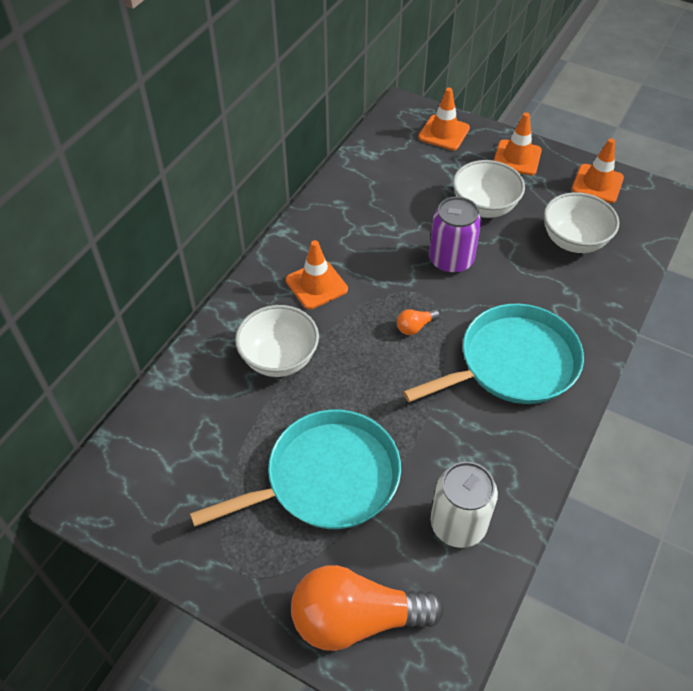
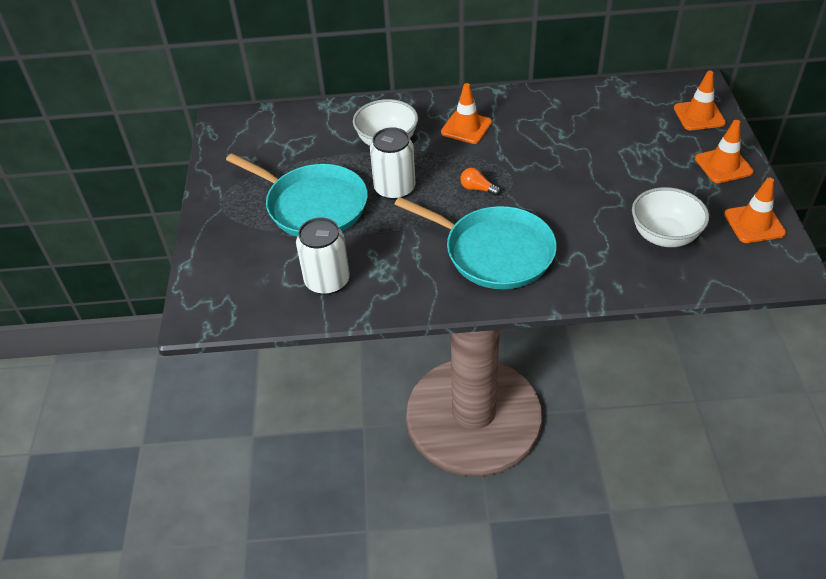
camera: 60 degrees right, 5 degrees down
(356, 619) = (223, 264): orange light bulb -> none
(360, 391) = (394, 189): none -> white can
(451, 260) = (562, 178): purple can -> none
(484, 207) = (641, 171): white bowl -> none

